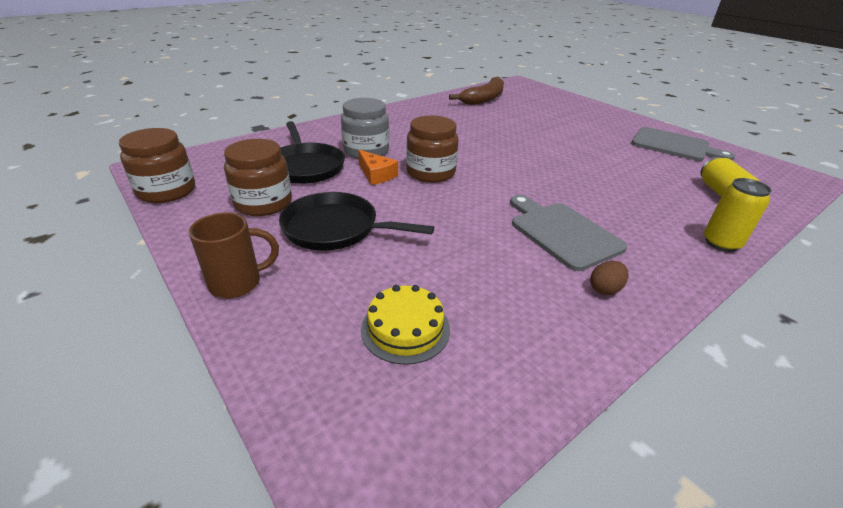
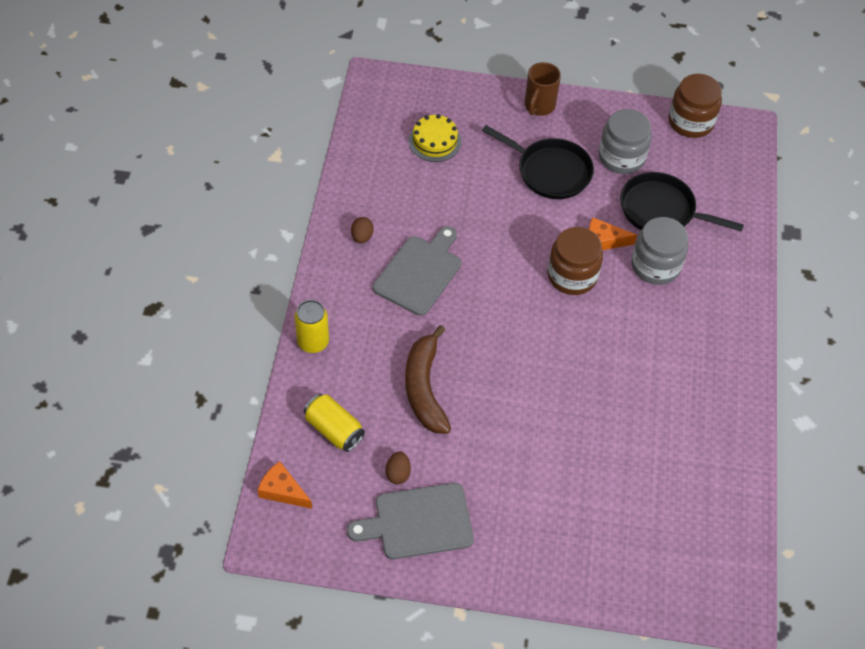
camera: 135 degrees right, 20 degrees up
(263, 203) = (621, 157): brown jar -> grey jar
(335, 228) = (550, 171): black pan -> black pan turned 60 degrees clockwise
(484, 99) = (707, 489): brown banana -> brown banana (425, 388)
(562, 233) = (419, 272): grey cutting board -> grey cutting board turned 75 degrees counterclockwise
(676, 162) = (398, 473): none -> brown egg
(786, 189) = (282, 491): none -> orange cheese

